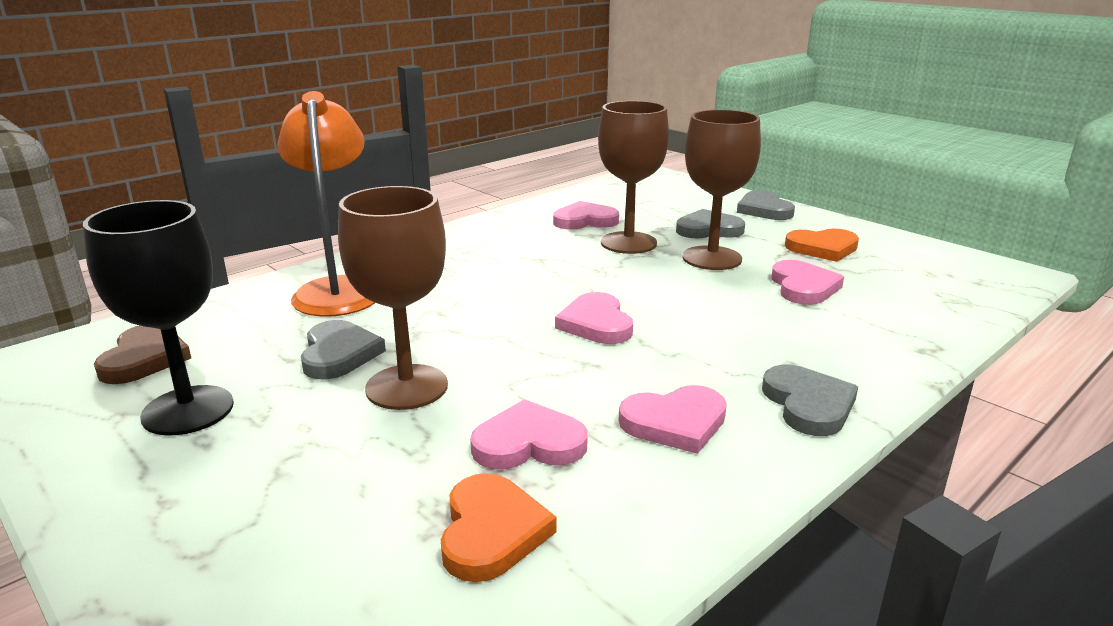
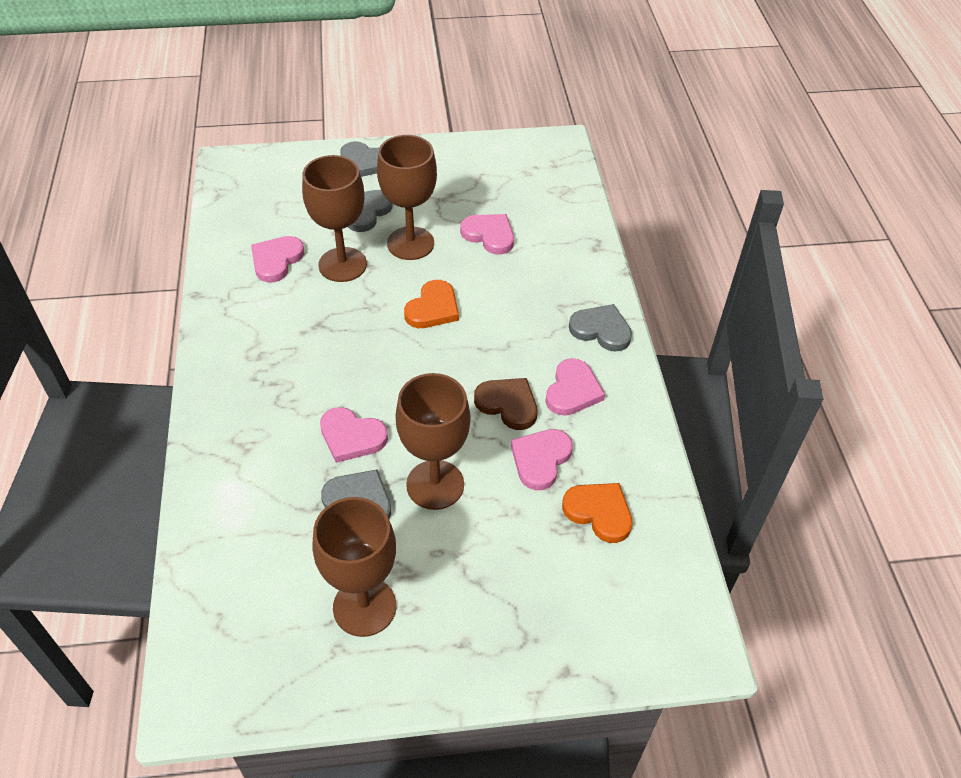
camera: 55 degrees left, 25 degrees up
(144, 358) = (260, 614): brown heart -> brown heart (508, 404)
(188, 410) = (364, 607): black goblet -> brown goblet
(338, 289) = (251, 461): orange lamp -> none
(596, 323) = (441, 355): pink heart -> pink heart (351, 437)
(822, 248) = (451, 186): orange heart -> orange heart (433, 308)

